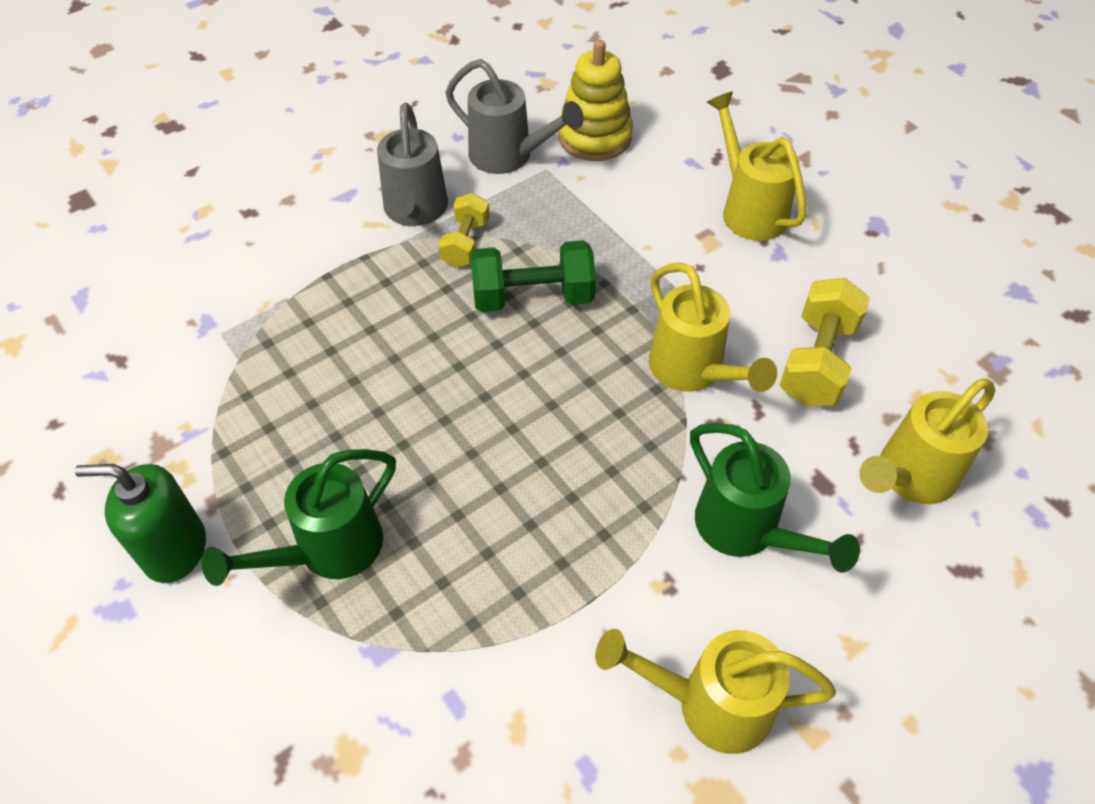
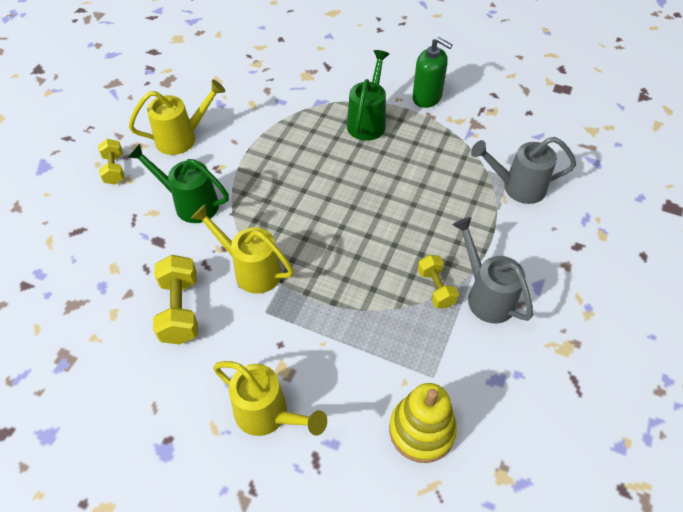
camera: 150 degrees right, 0 degrees up
(175, 549) = (427, 97): green soap dispenser -> green soap dispenser turned 60 degrees clockwise
(508, 156) = (467, 374): grey watering can -> grey watering can (518, 187)
(533, 297) = (369, 272): green dumbbell -> none
(875, 688) = (114, 169): none -> yellow dumbbell
(910, 476) = (111, 264): yellow watering can -> none

